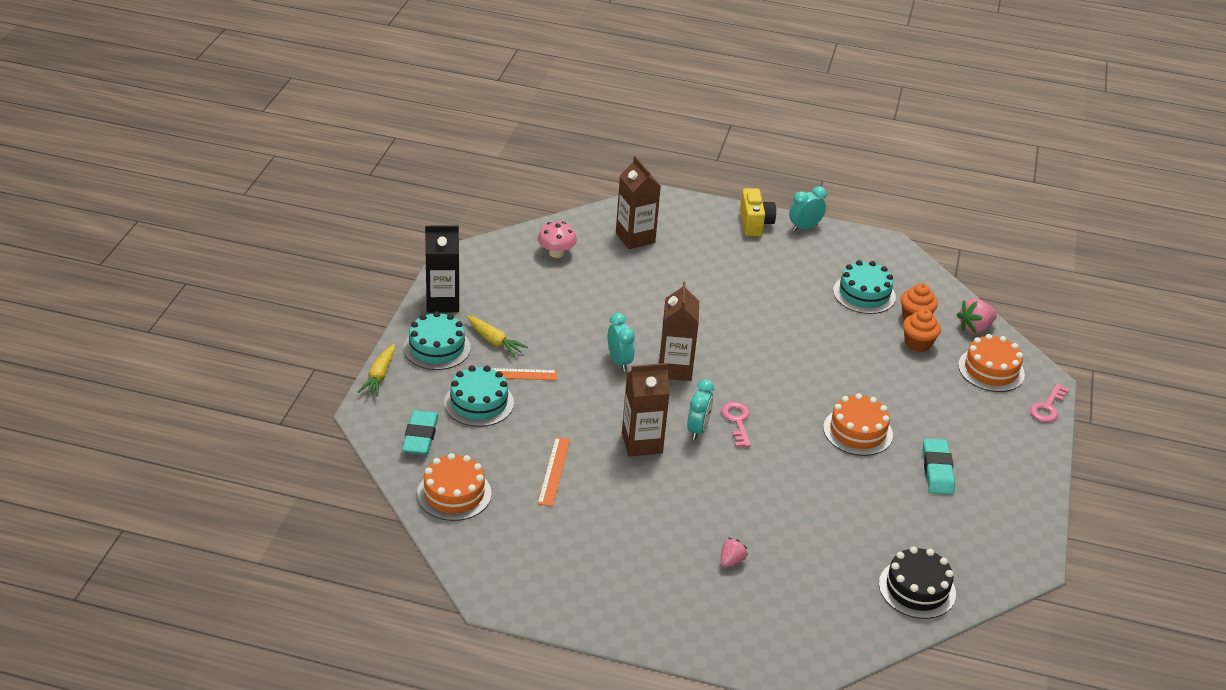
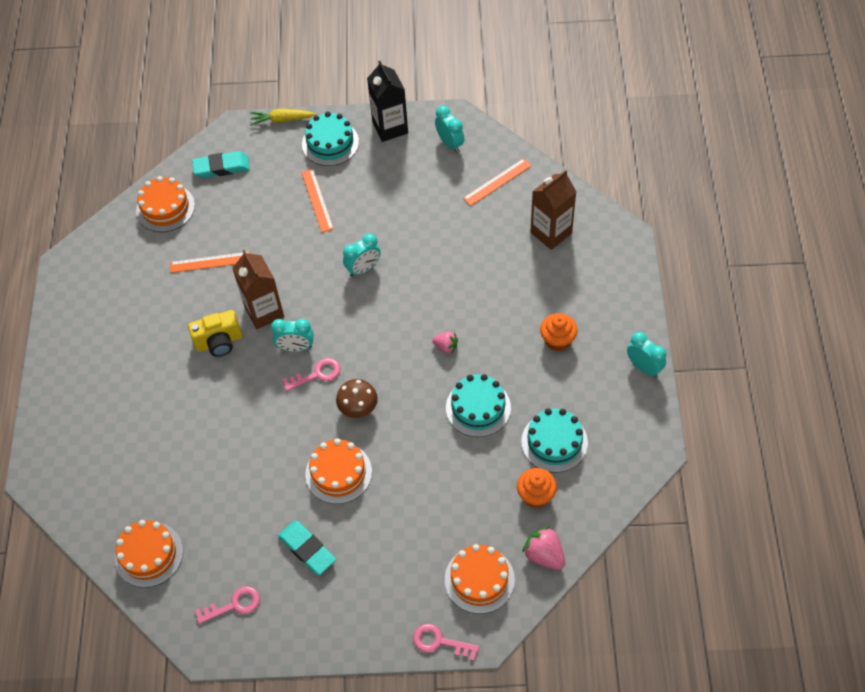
camera: 80 degrees right, 20 degrees up
(479, 403) = (273, 190): turquoise cake -> turquoise cake (478, 407)
(489, 269) = (450, 143): none -> turquoise clock
(494, 341) = (355, 176): yellow carrot -> none
(556, 253) = (497, 182): pink mushroom -> orange ruler
(675, 369) = (370, 311): brown carton -> none
(731, 561) = (144, 408): pink strawberry -> pink strawberry (446, 346)
(754, 224) = (626, 323): yellow camera -> yellow camera (219, 342)
(787, 402) = (358, 407): none -> brown mushroom
(917, 343) = (493, 504): orange cupcake -> orange cupcake (557, 340)
(917, 589) = (149, 554): black cake -> orange cake
(937, 470) = (307, 549): turquoise eraser -> turquoise eraser turned 60 degrees clockwise
(987, 534) = (234, 605): none -> pink key

